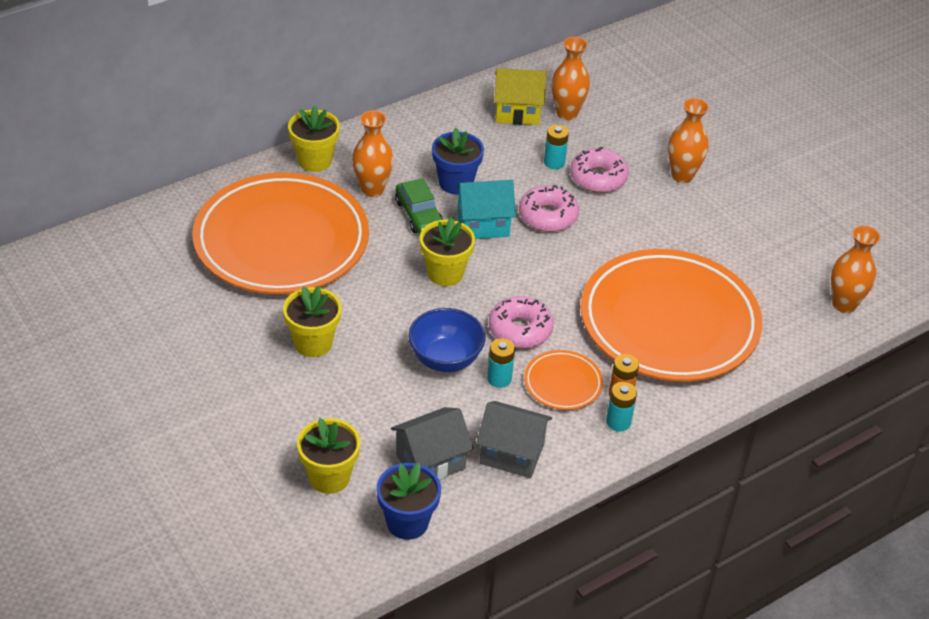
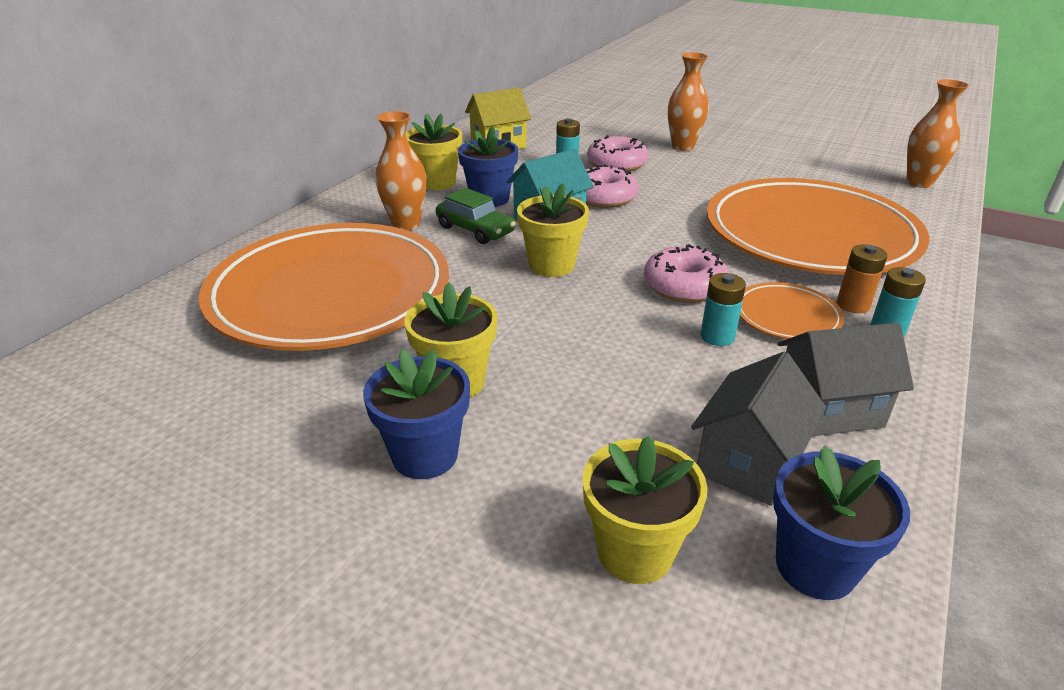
camera: 25 degrees left, 10 degrees down
(265, 382) = (425, 455): none -> blue flower pot
(314, 160) = (321, 220): yellow flower pot -> yellow flower pot (437, 182)
(445, 359) = (637, 340): blue bowl -> none
(567, 113) = (542, 136): orange vase -> none

